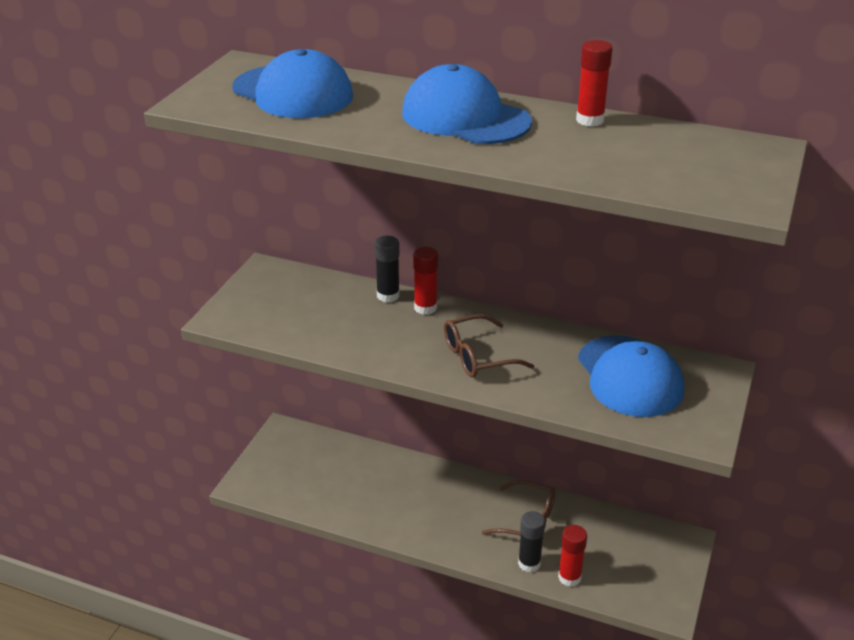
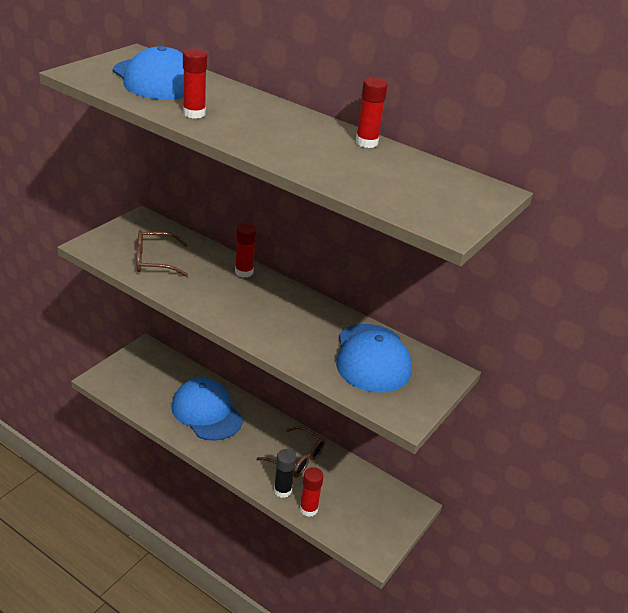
camera: 10 degrees right, 0 degrees up
(370, 127) = (194, 114): none -> red glue stick
(388, 296) = (221, 257): black glue stick -> none
(465, 117) = (271, 122): blue cap -> blue cap (206, 412)
(478, 356) = (263, 316): brown glasses -> brown glasses (155, 261)

